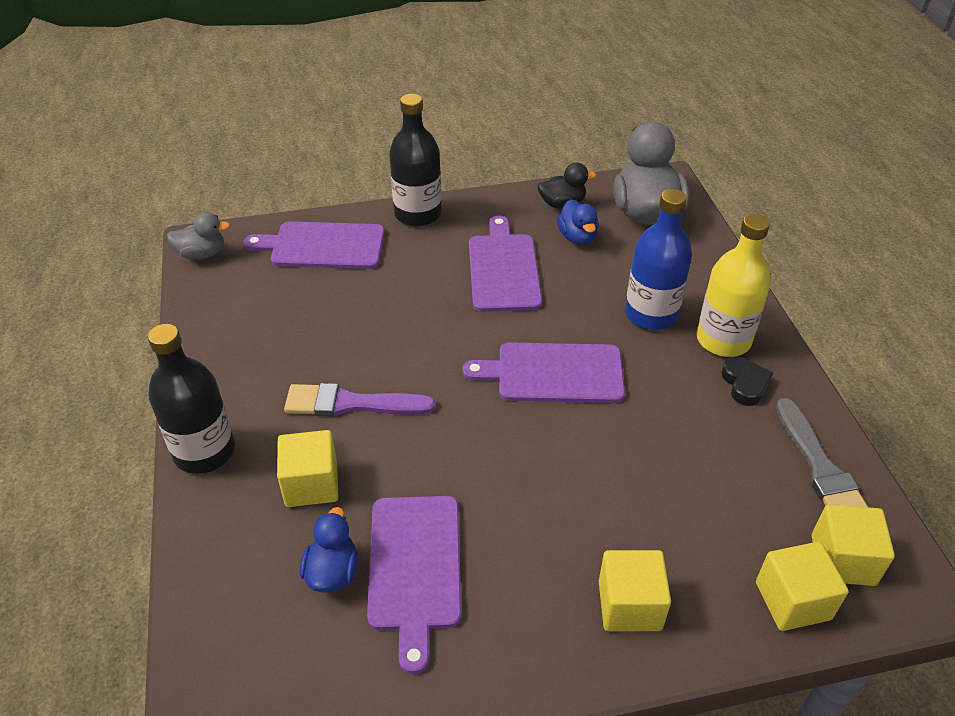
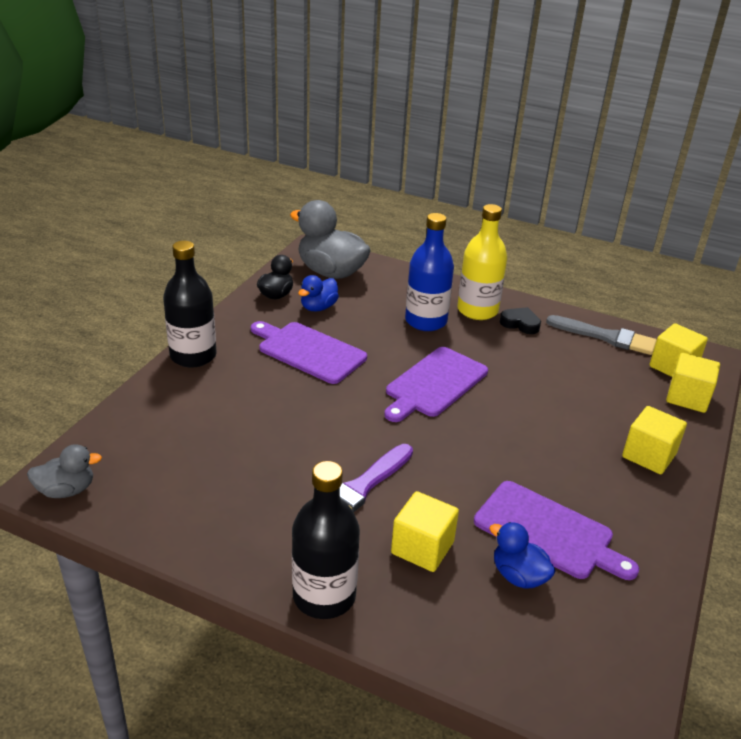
camera: 55 degrees left, 10 degrees down
(202, 254) = (66, 490): grey duck -> grey duck turned 45 degrees clockwise
(323, 246) = (160, 418): purple cutting board -> none
(577, 237) = (318, 307): blue duck -> blue duck turned 105 degrees clockwise

